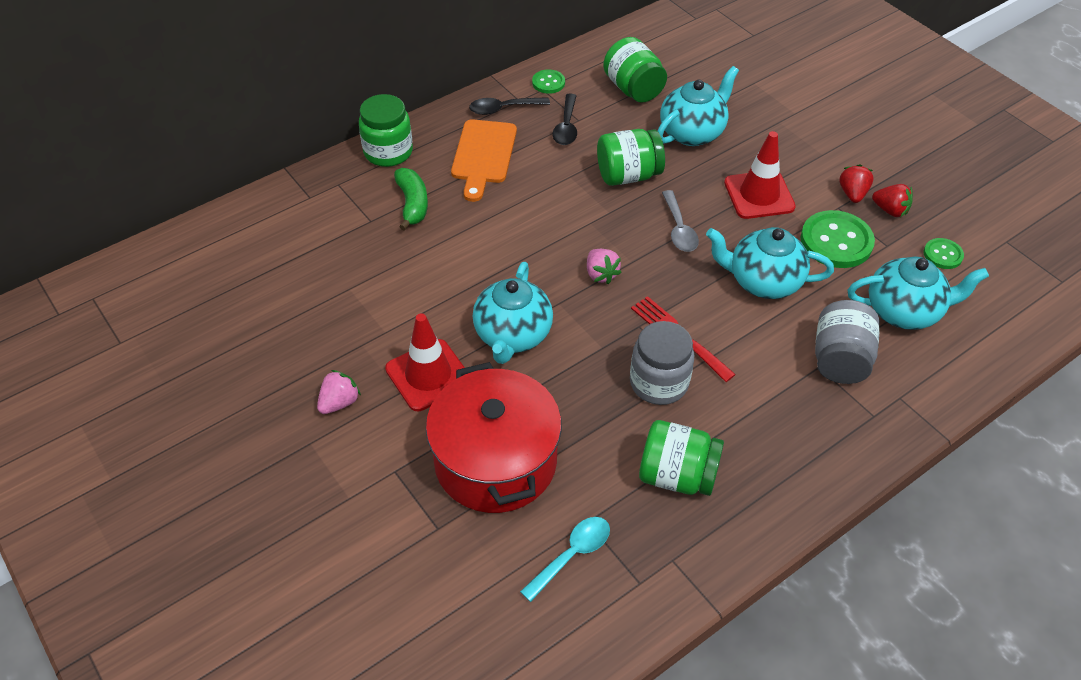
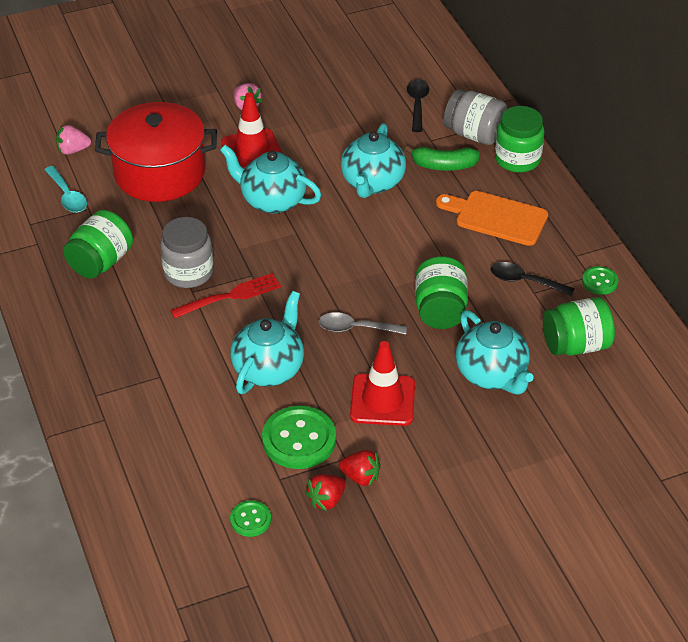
camera: 105 degrees right, 5 degrees down
(503, 109) = (564, 242): black spoon -> black spoon (417, 104)
(601, 274) = (318, 264): pink strawberry -> pink strawberry (73, 150)
(840, 359) = (161, 393): grey jar -> grey jar (474, 134)
(904, 311) = (193, 459): turquoise teapot -> turquoise teapot (372, 183)

